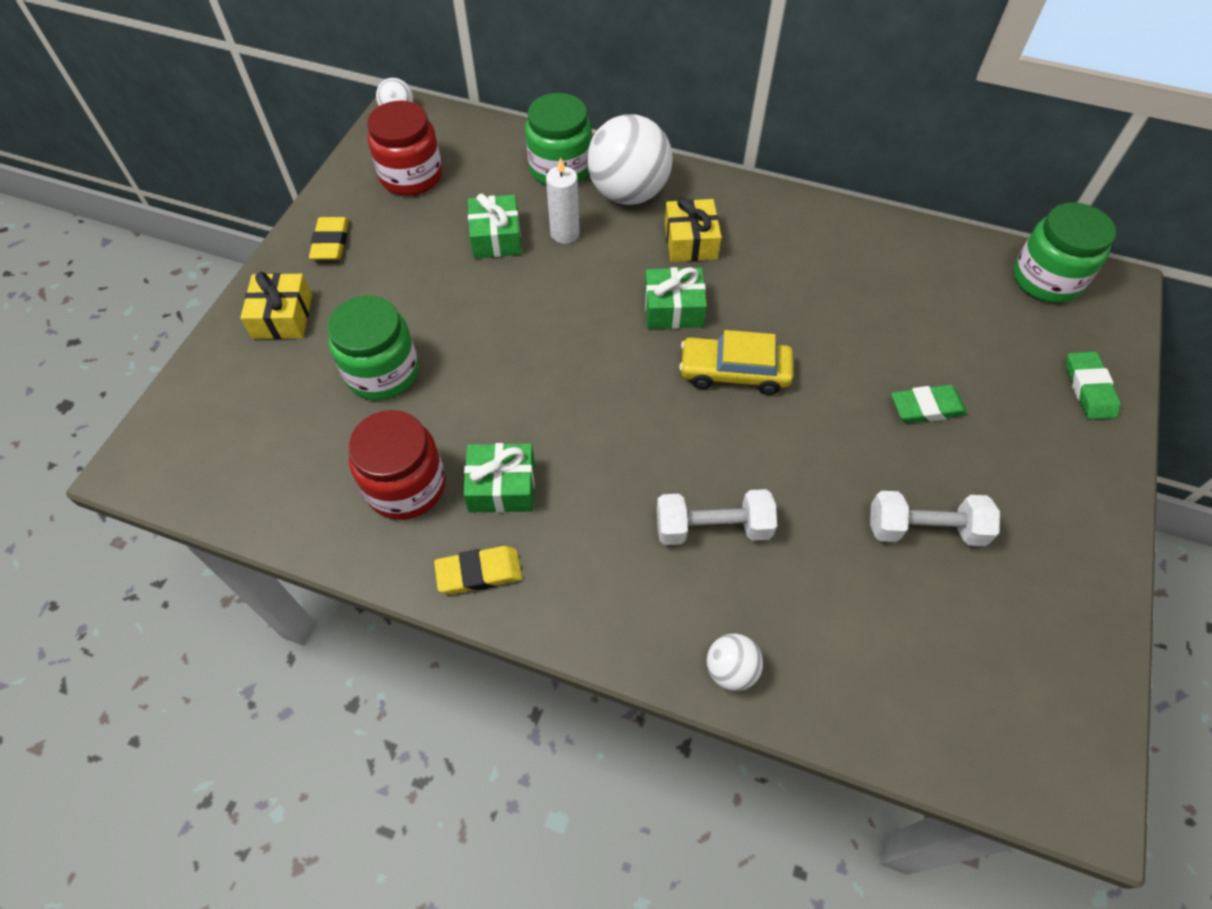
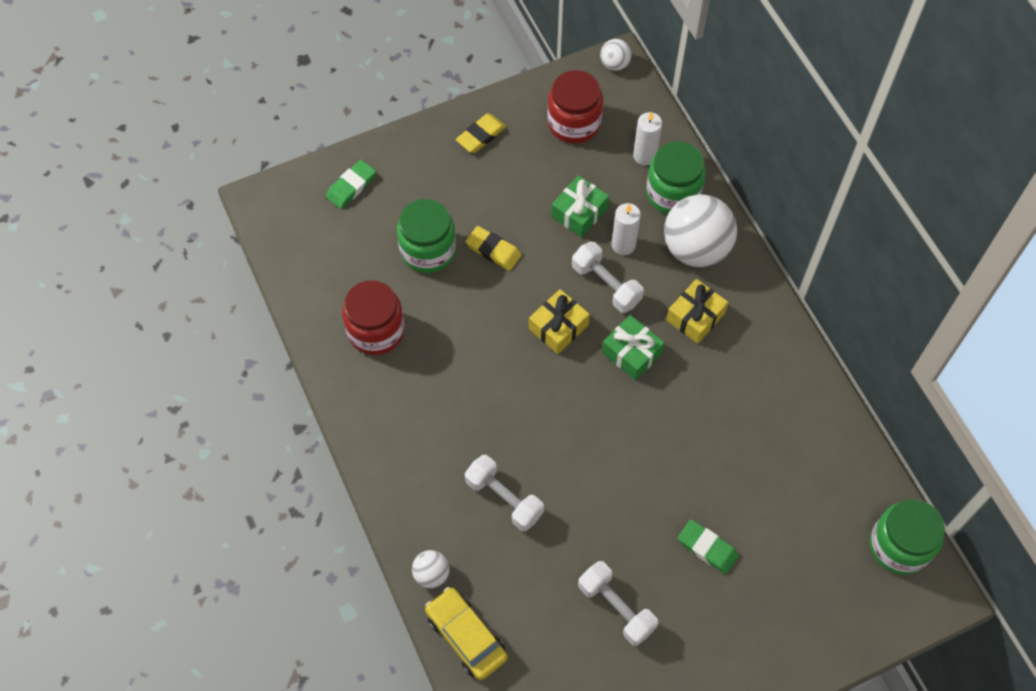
camera: 45 degrees right, 5 degrees up
(282, 316) = (409, 167): yellow gift -> yellow gift (558, 327)
(479, 573) = (365, 411): yellow eraser -> yellow eraser (493, 250)
(502, 486) = (422, 375): green gift -> none
(503, 158) = (644, 155): none -> white candle
(587, 274) = (606, 285): none -> white dumbbell
(734, 372) = (620, 424): yellow car -> yellow car (466, 636)
(1089, 389) = (825, 631): green eraser -> green eraser (351, 186)

